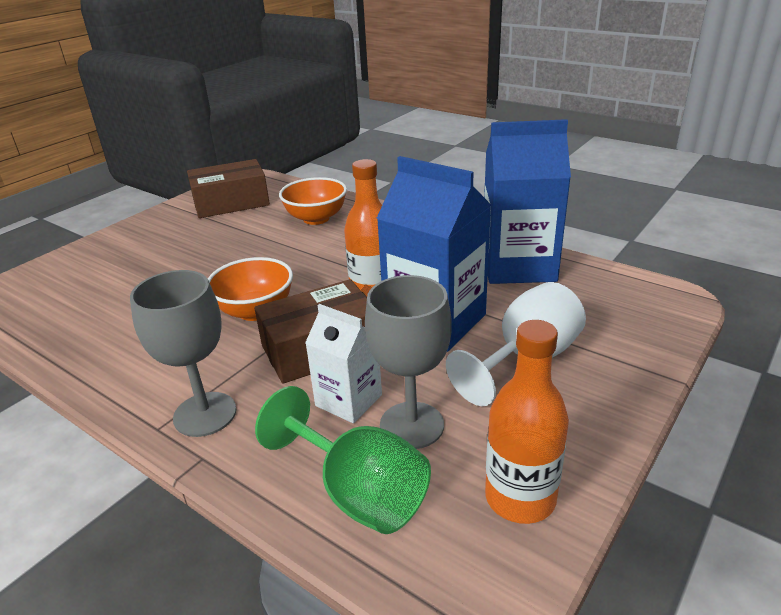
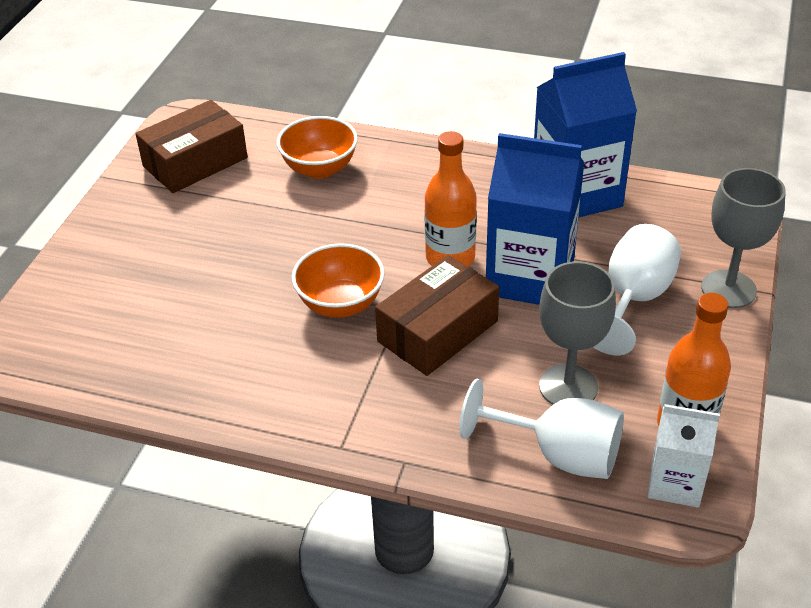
camera: 20 degrees left, 10 degrees up
(205, 414) = (375, 423): grey goblet -> grey goblet (728, 289)
(348, 400) = (499, 377): white carton -> white carton (675, 483)
(358, 492) = (559, 454): green goblet -> white goblet

